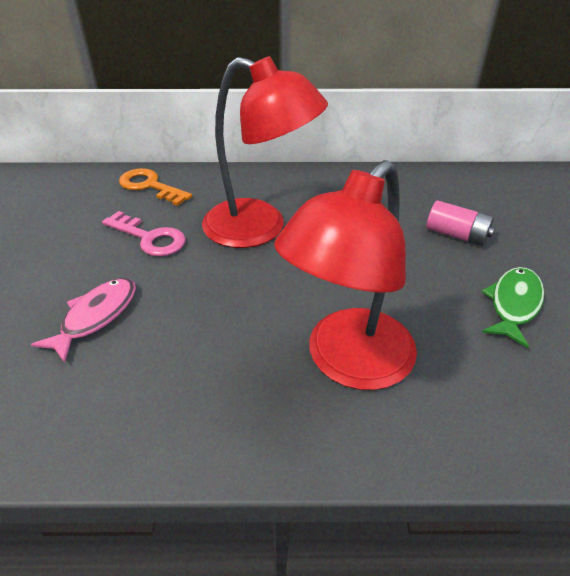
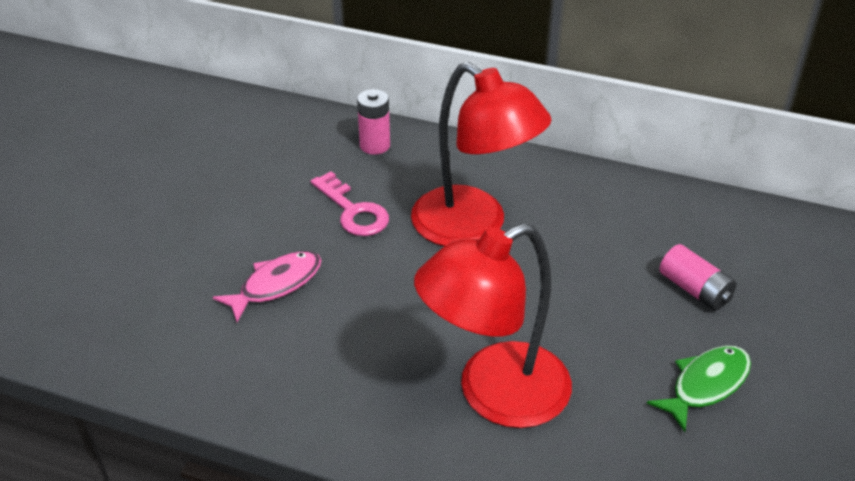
camera: 20 degrees right, 0 degrees up
(150, 186) = (375, 145): orange key -> pink battery

